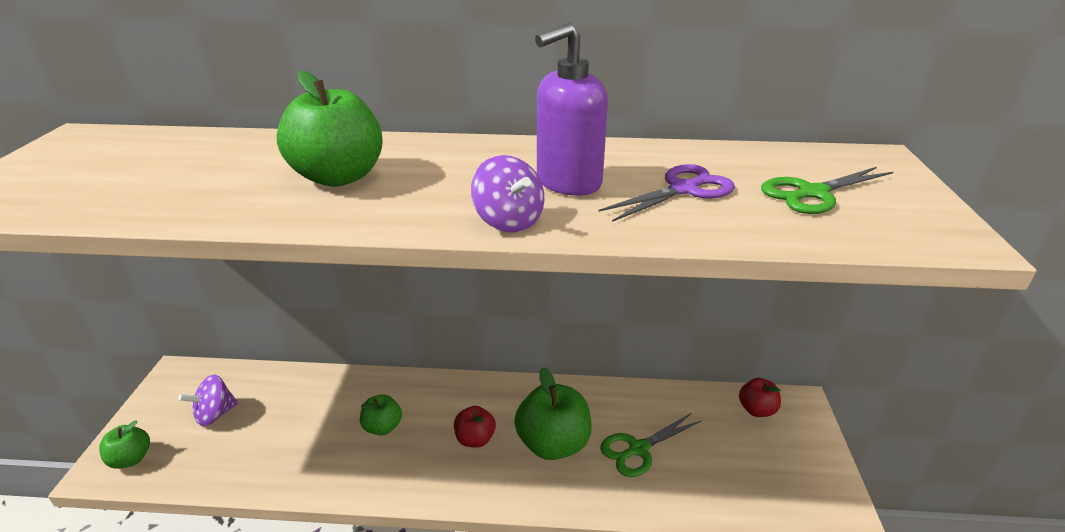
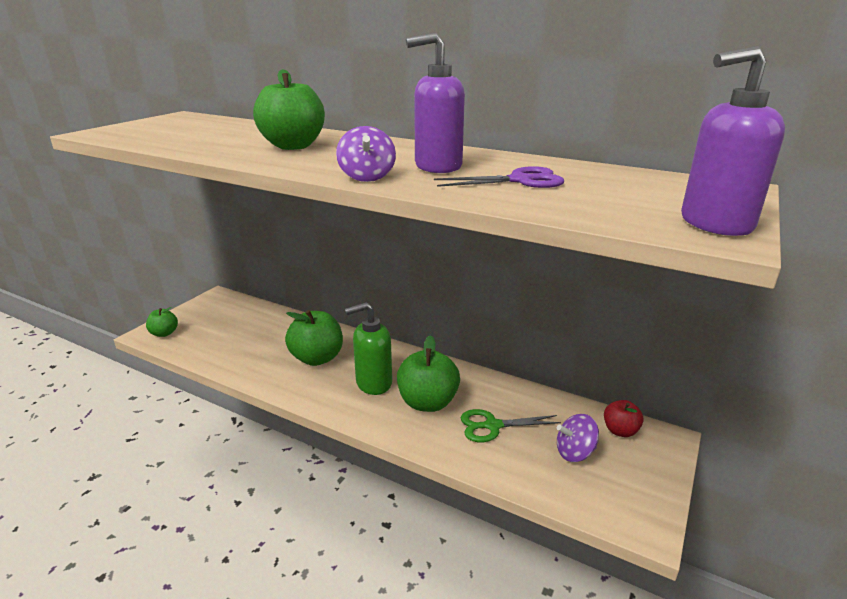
camera: 25 degrees right, 5 degrees down
(215, 414) = (223, 323): purple spinning top -> purple spinning top (575, 452)
(382, 427) = (317, 358): green apple -> green apple, size x1.80
(475, 439) = (373, 383): red apple -> green soap dispenser
(812, 193) = (629, 196): green scissors -> none
(926, 219) = (715, 224): none -> purple soap dispenser

